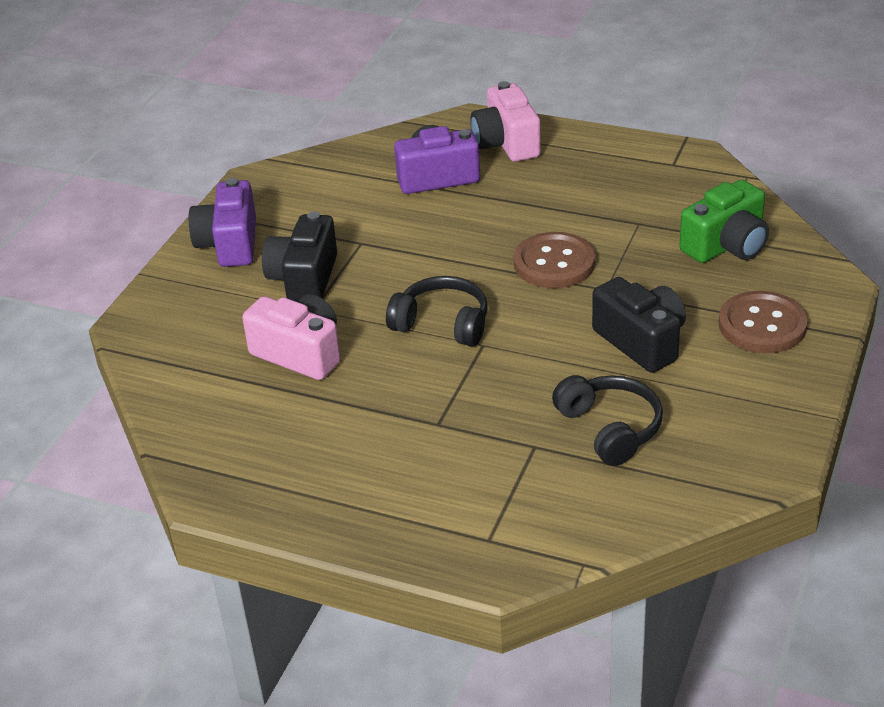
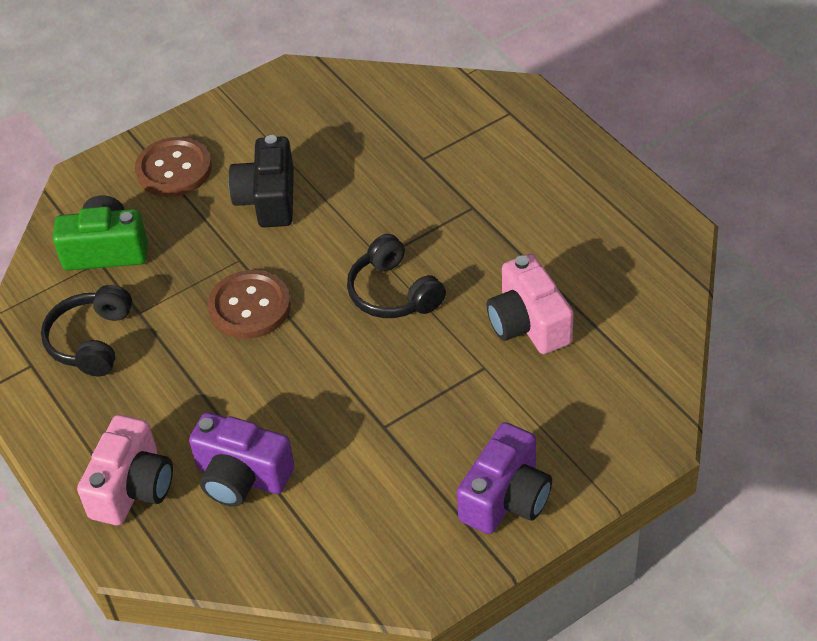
camera: 145 degrees left, 10 degrees up
(304, 279) = (467, 408): black camera -> none
(610, 428) = (362, 146): black headphones -> black headphones (91, 341)

